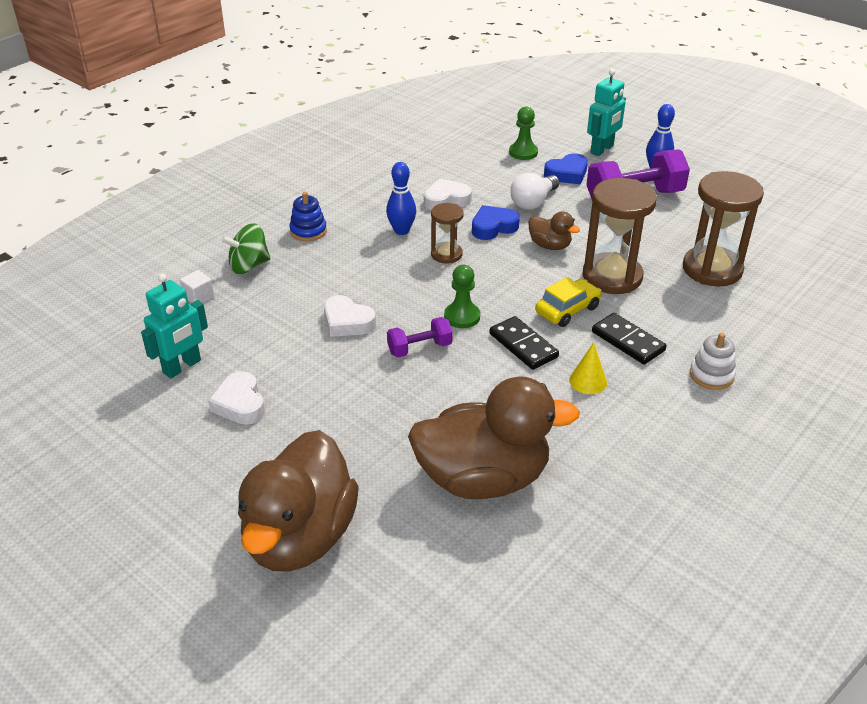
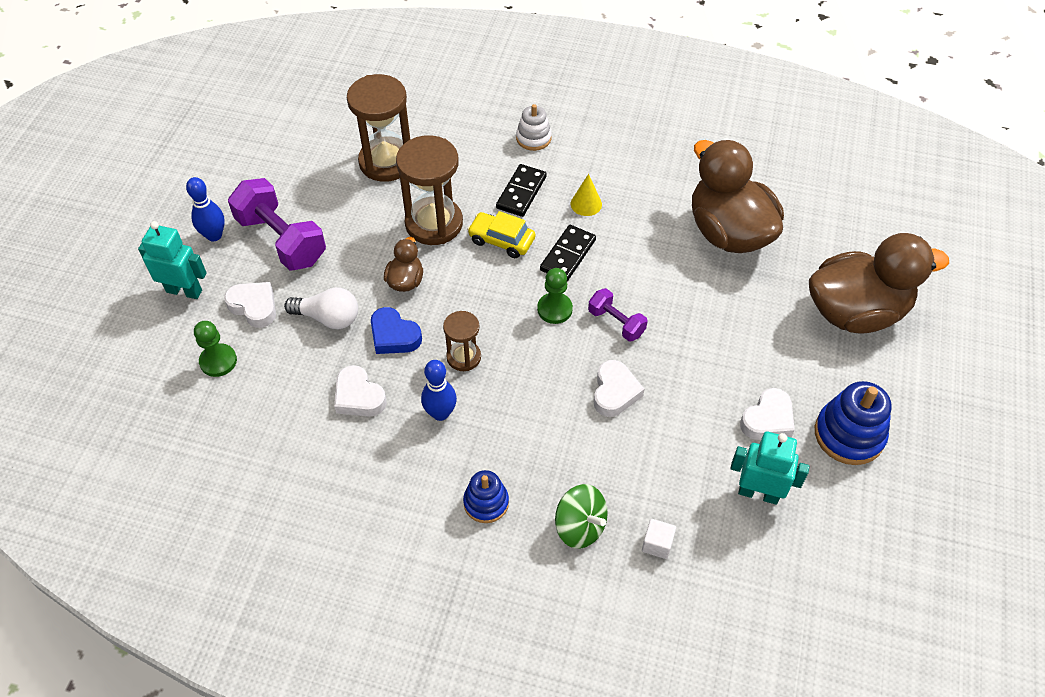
camera: 115 degrees left, 15 degrees up
(175, 452) = (849, 435): none -> blue stacking toy
(567, 174) = (254, 307): blue heart -> white heart

